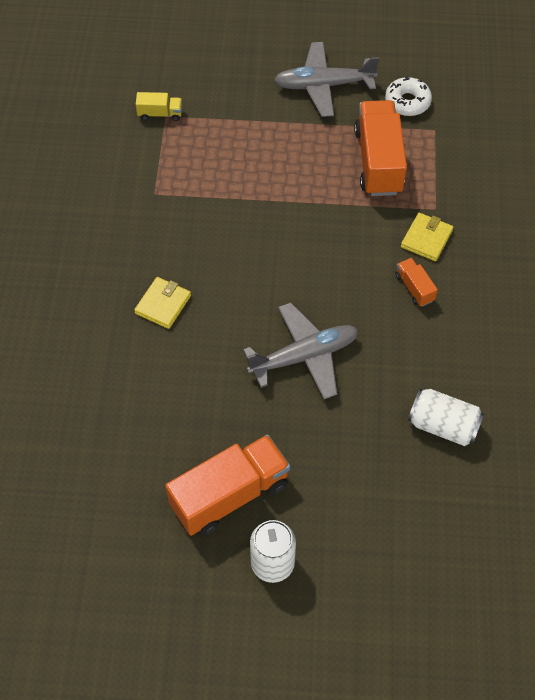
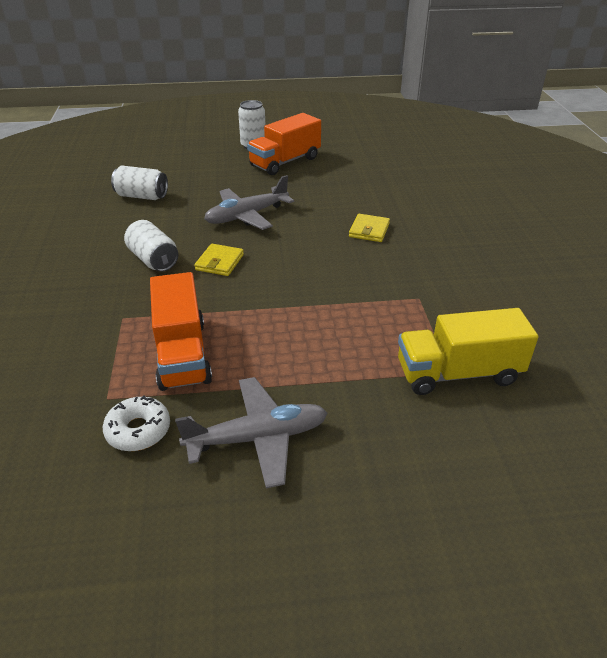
camera: 170 degrees right, 20 degrees down
(160, 114) = (458, 373): yellow truck -> yellow truck, size x2.15
(414, 288) = (153, 260): orange truck -> white can
(426, 238) = (136, 293): yellow wallet -> yellow wallet (219, 262)

